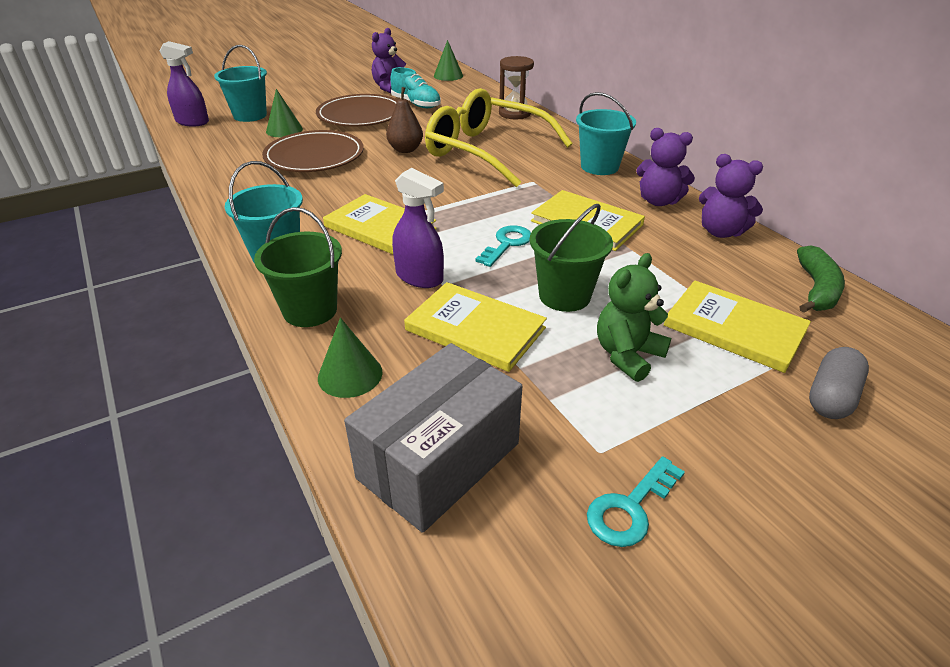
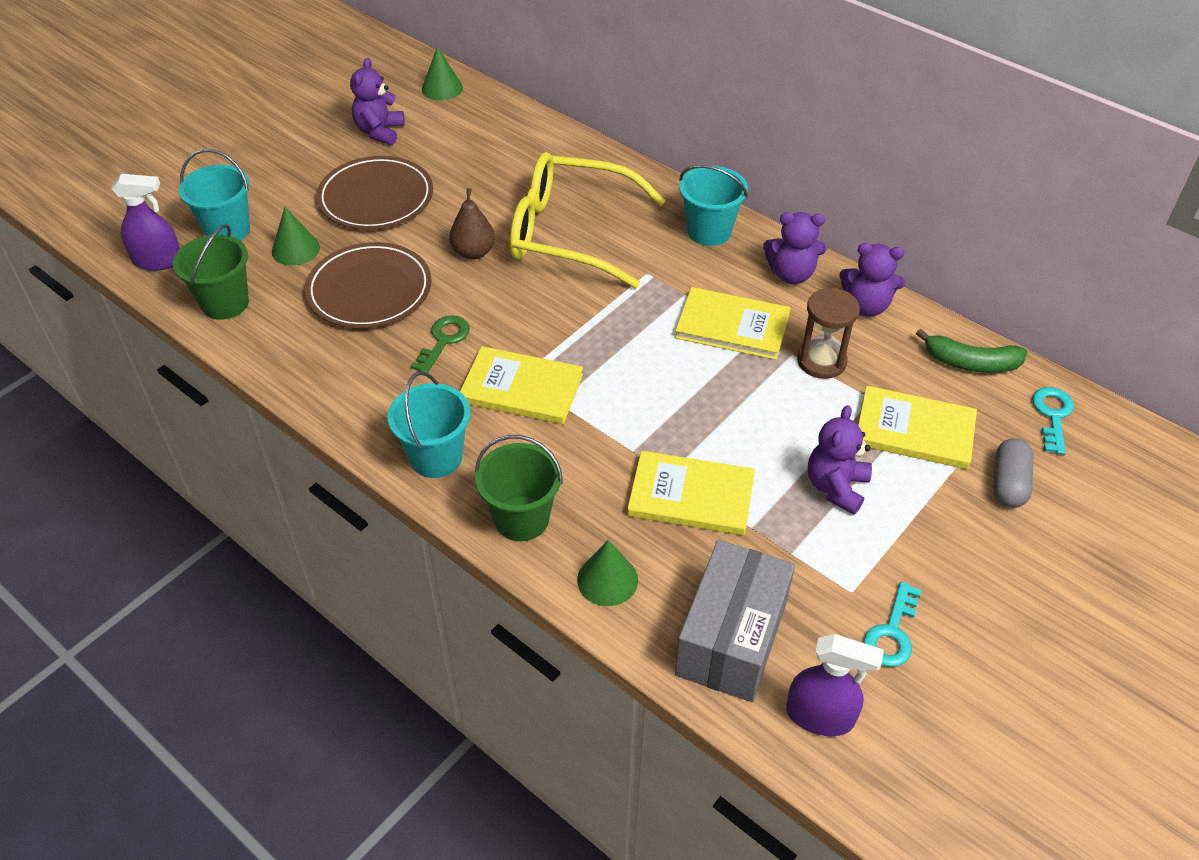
camera: 20 degrees left, 10 degrees up
(343, 190) = (443, 341): none -> green key
(416, 104) = (434, 159): turquoise shoe -> none
(419, 277) = (603, 446): purple spray bottle -> purple spray bottle (820, 716)
(507, 244) = (666, 378): turquoise key -> turquoise key (1052, 416)
(514, 113) = (568, 153): brown hourglass -> brown hourglass (821, 361)
(564, 296) = (753, 432): green bucket -> green bucket (225, 303)
(627, 355) = (836, 487): green teddy bear -> purple teddy bear
(816, 289) = (970, 363): green banana -> green banana turned 105 degrees clockwise

